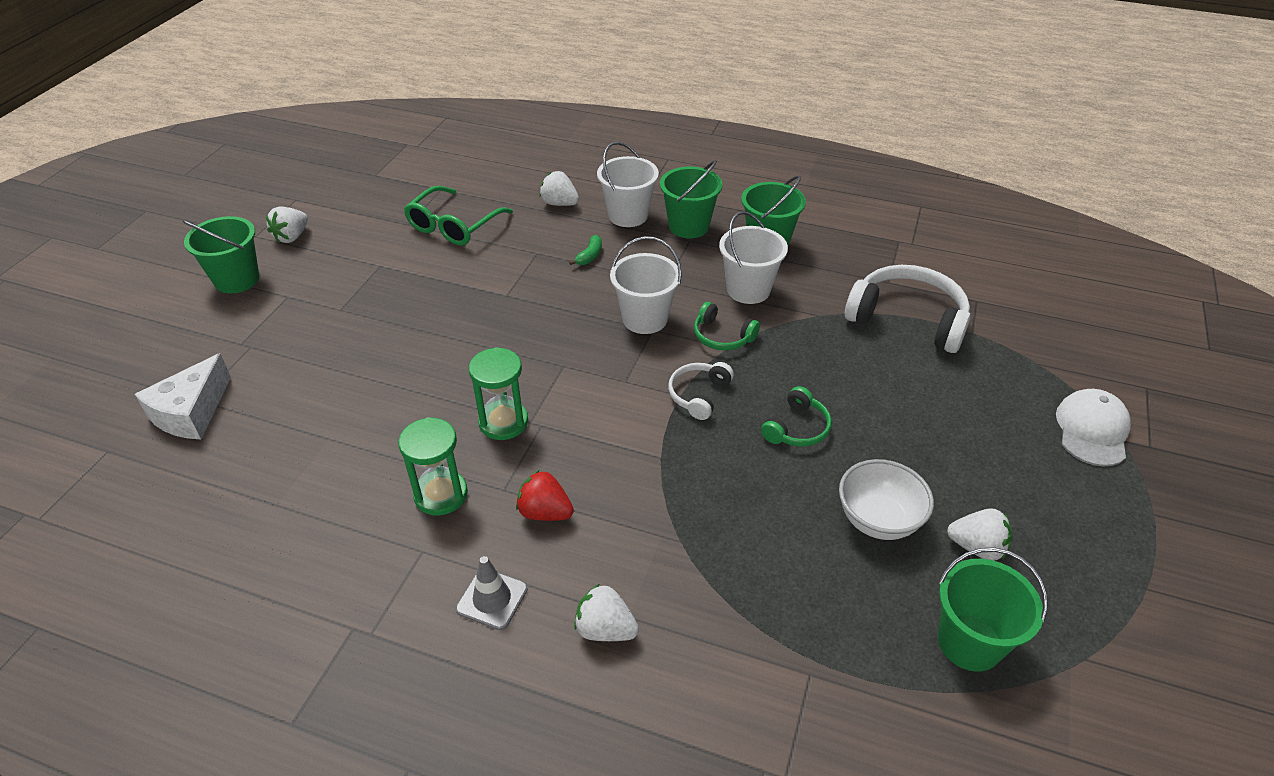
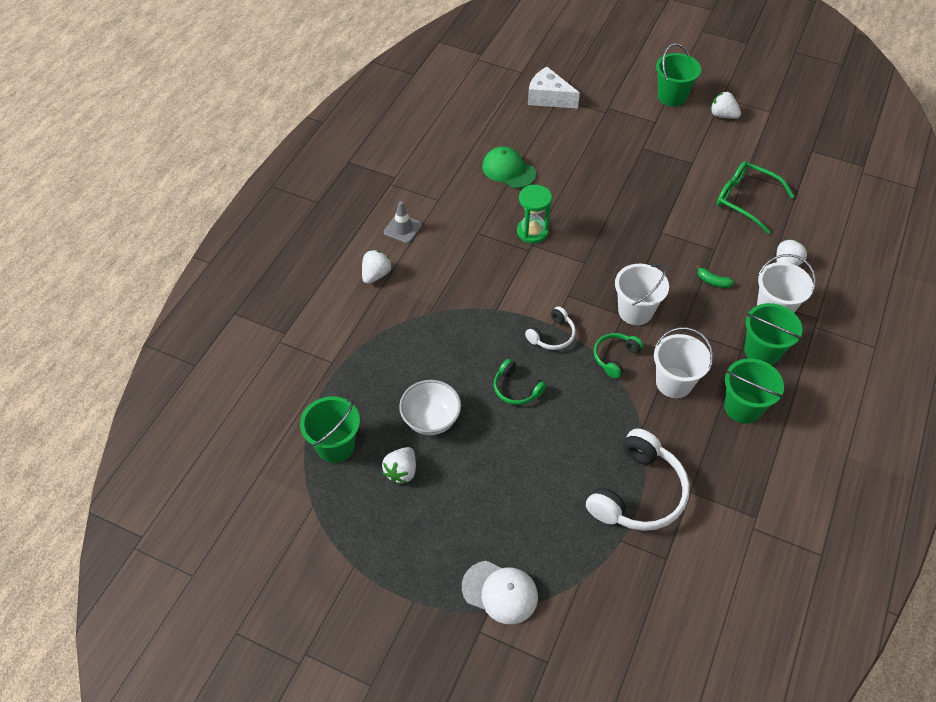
camera: 95 degrees right, 10 degrees up
(361, 457) = (508, 170): none -> green cap
(441, 494) = (476, 205): green hourglass -> none
(545, 512) = (458, 251): red strawberry -> none
(698, 395) = (552, 335): white headphones -> white headphones turned 105 degrees clockwise

